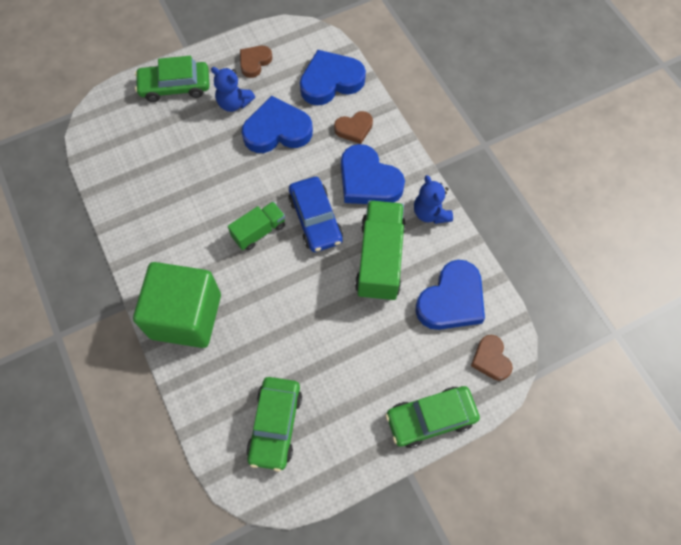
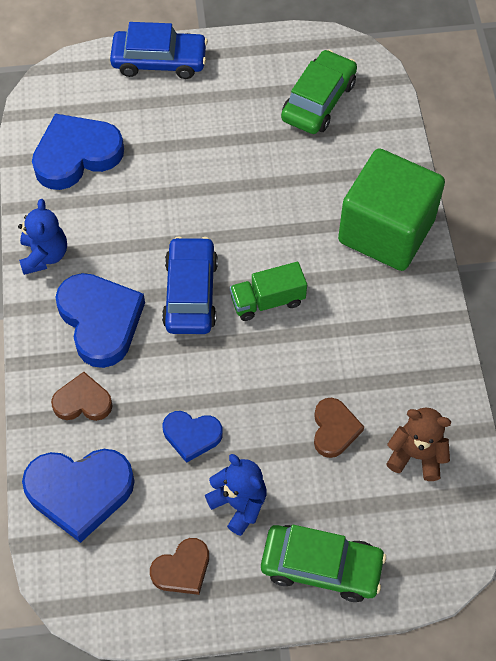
camera: 160 degrees left, 5 degrees down
(130, 162) = (416, 455): none -> brown teddy bear
(277, 130) = (192, 436): blue heart -> blue heart, size x0.57
(380, 259) = (134, 222): green truck -> none
(430, 418) = (159, 61): green car -> blue car
(491, 359) = (69, 90): brown heart -> brown heart (334, 429)

